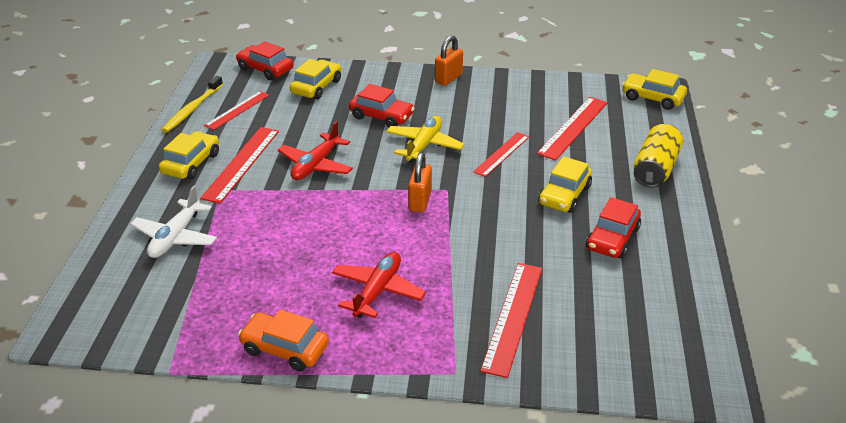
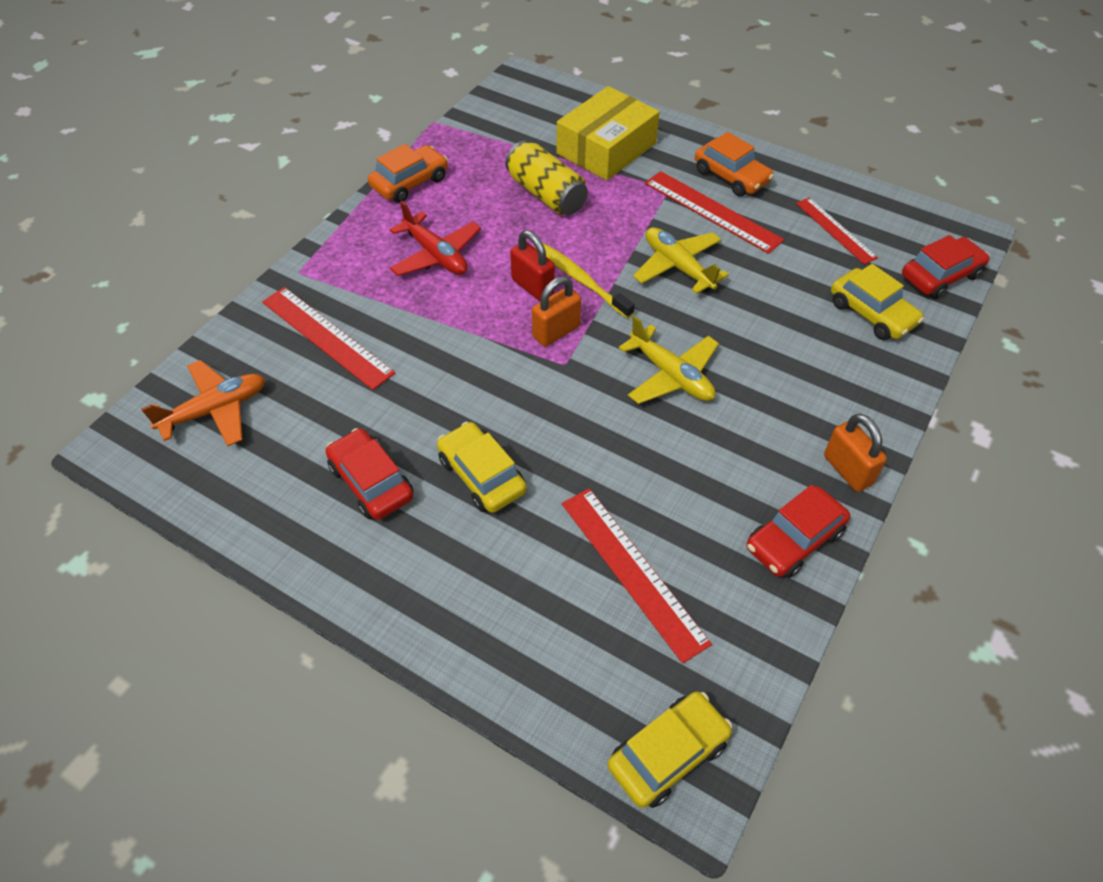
camera: 115 degrees right, 15 degrees up
(176, 237) = (606, 148): white plane -> yellow box
(191, 163) = (731, 176): yellow car -> orange car
(192, 109) = (852, 195): yellow toothbrush -> yellow toothbrush (580, 279)
(316, 165) = (678, 267): red plane -> yellow plane
(381, 116) = (764, 356): red car -> red car (794, 540)
(381, 226) = (533, 287): none -> red padlock
(420, 201) = (556, 332): orange padlock -> orange padlock turned 75 degrees counterclockwise
(501, 154) = (609, 449): red ruler -> none
(632, 346) = (215, 410): none -> orange plane
(655, 169) = (471, 622): yellow can -> yellow can (546, 194)

